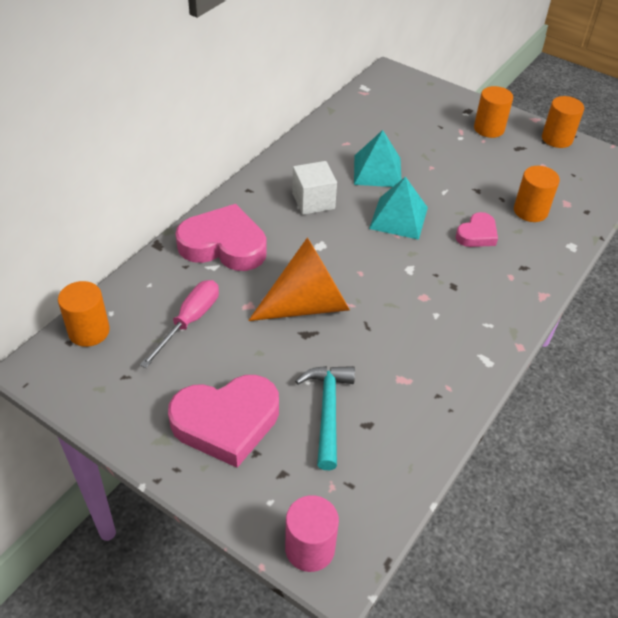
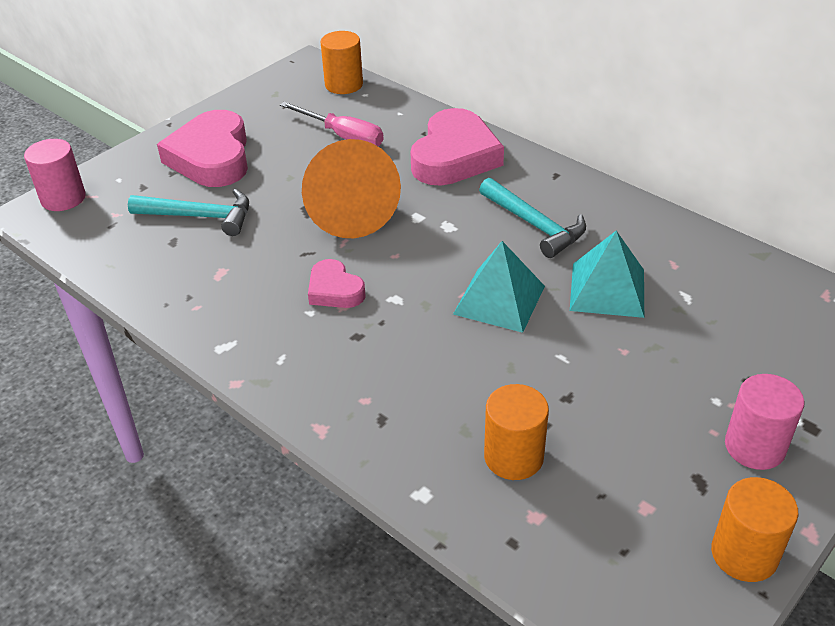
camera: 100 degrees right, 5 degrees down
(313, 201) = (535, 225): white cube -> turquoise hammer
(477, 234) = (459, 378): pink heart -> pink heart (334, 290)
(489, 129) = (755, 447): orange cylinder -> pink cylinder

